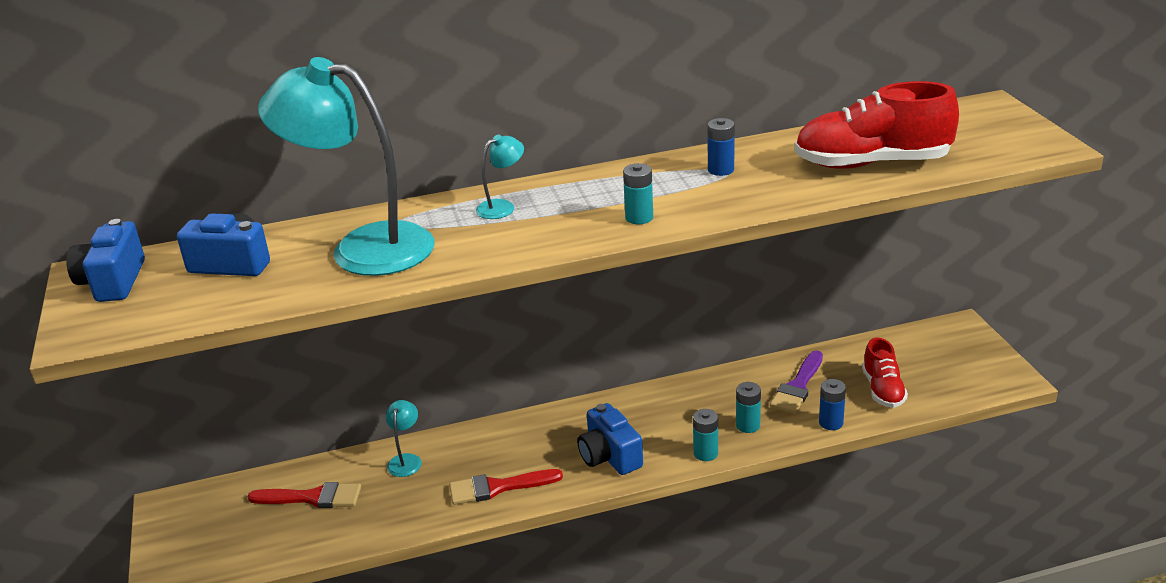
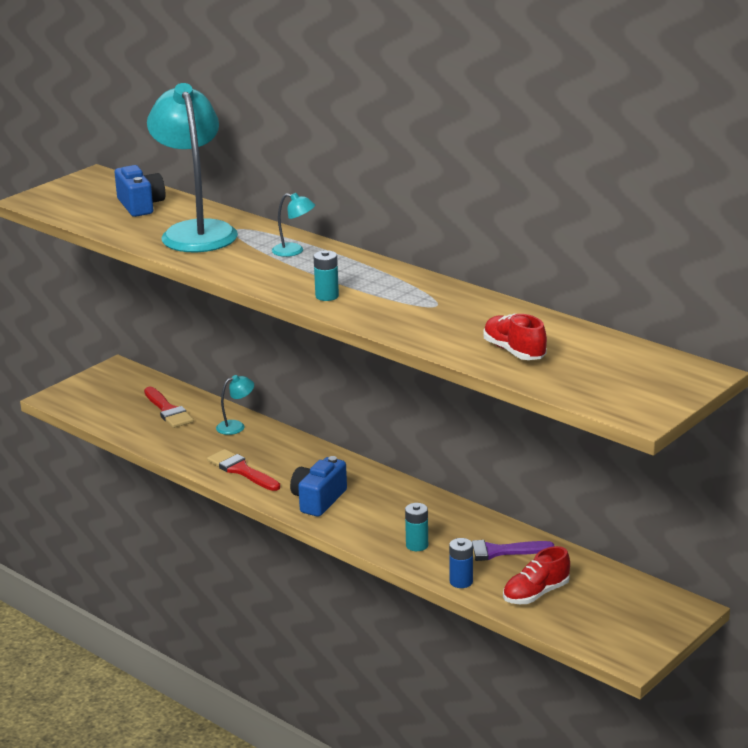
camera: 55 degrees right, 5 degrees down
(113, 282) = (91, 185): blue camera -> none
(705, 453) = (362, 538): turquoise battery -> none
(720, 170) = (435, 302): blue battery -> none
(872, 163) = (514, 351): red shoe -> red shoe, size x0.58

